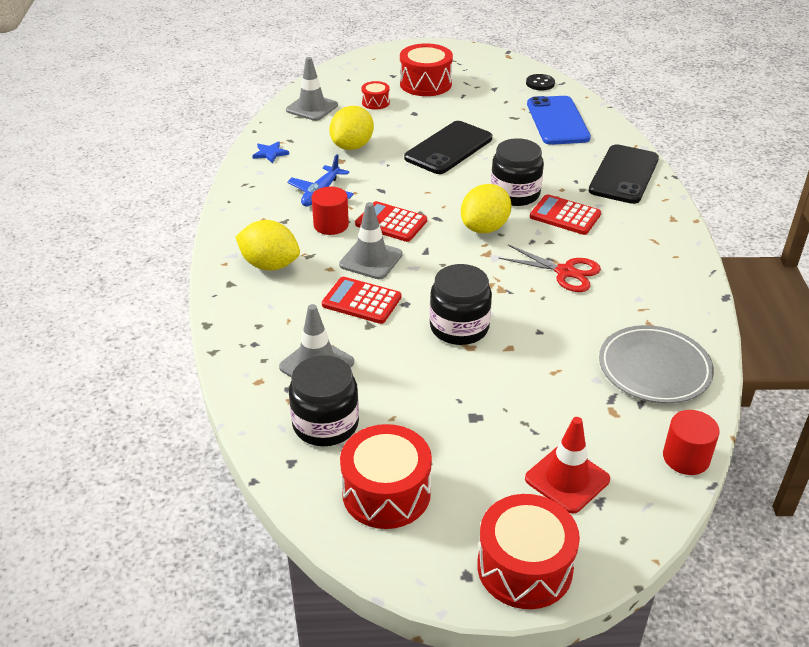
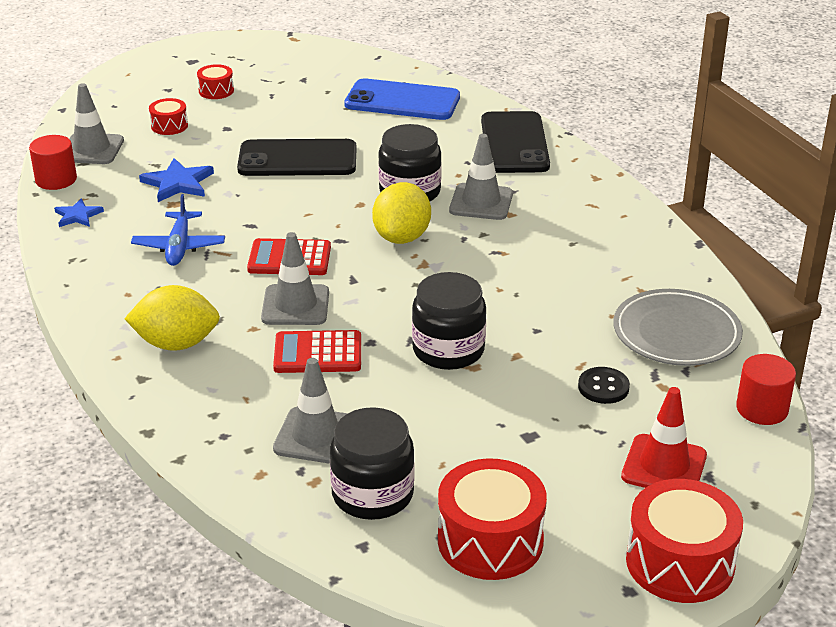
camera: 25 degrees left, 5 degrees down
(331, 225) = (218, 279): red cylinder -> red cylinder (56, 180)
(352, 146) = (178, 183): yellow lemon -> blue star
(425, 84) = (216, 91): red drum -> red drum, size x0.52
(448, 148) = (297, 159): black phone -> black phone turned 75 degrees clockwise
(540, 83) = (353, 63): black button -> black button (603, 387)
(557, 121) = (402, 101): blue phone -> blue phone turned 45 degrees counterclockwise
(565, 216) = (481, 202): red calculator -> grey traffic cone
(565, 272) = (522, 262): red scissors -> none

